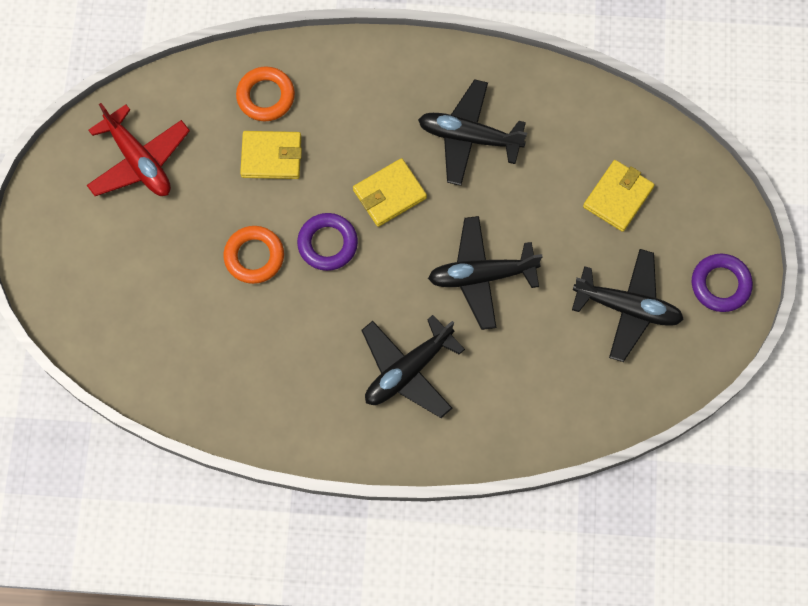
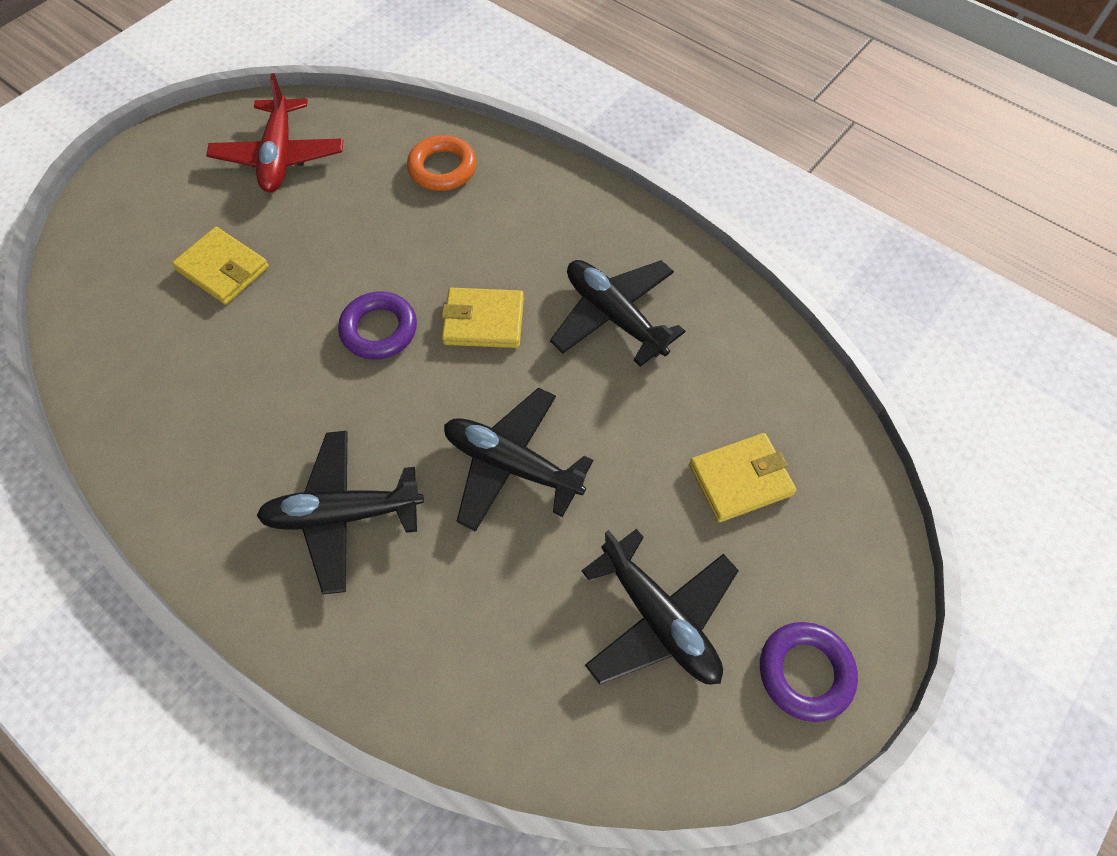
camera: 35 degrees right, 10 degrees down
(254, 256) = (298, 297): orange ring -> none
(271, 156) = (400, 220): yellow wallet -> yellow wallet (223, 269)

